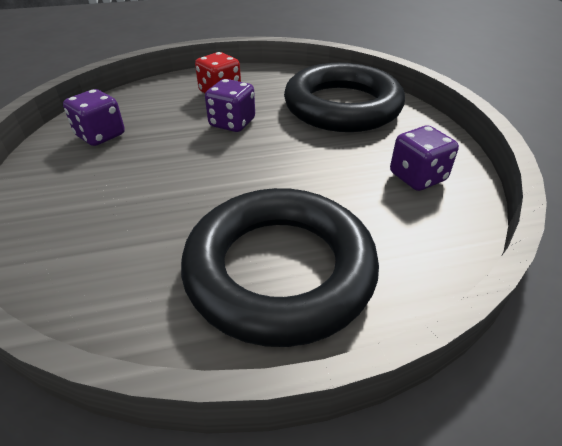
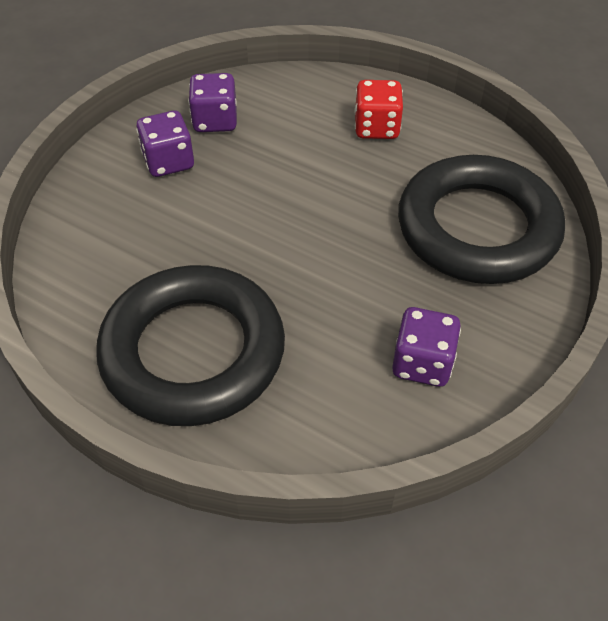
camera: 45 degrees right, 10 degrees up
(232, 123) = (338, 178): purple dice -> purple dice (168, 162)

